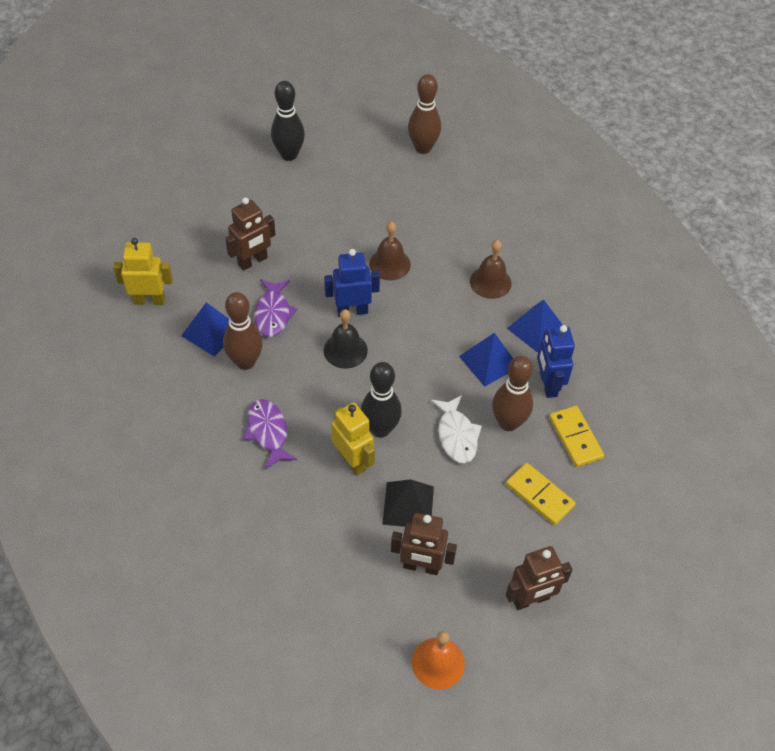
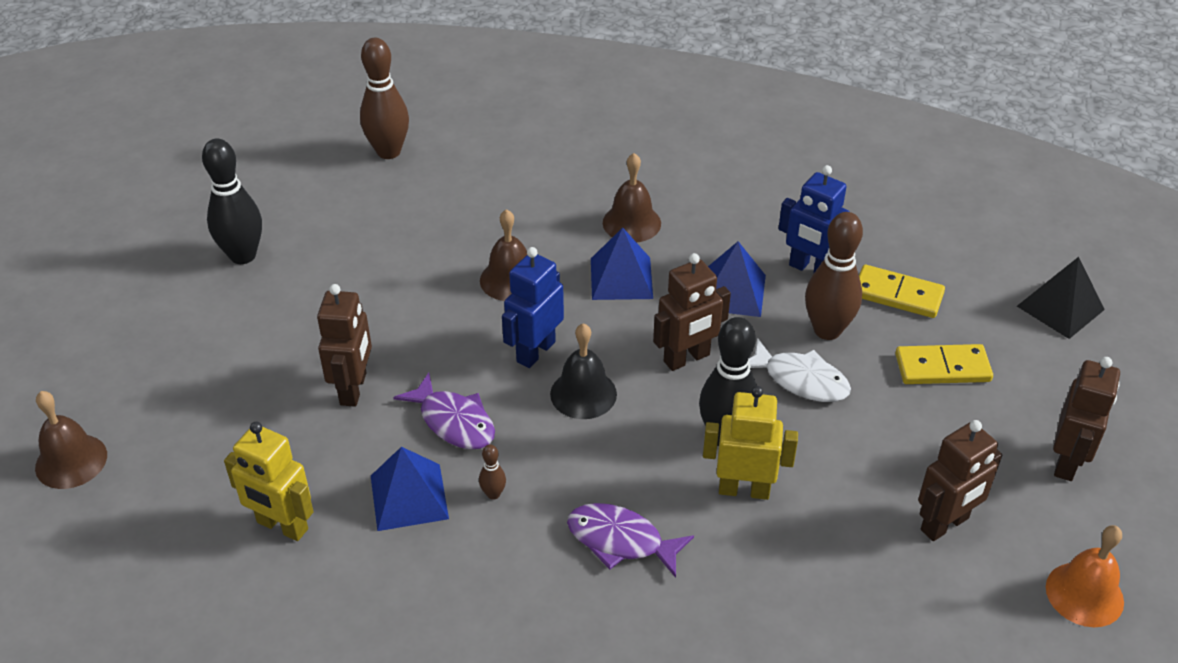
camera: 45 degrees left, 10 degrees down
(111, 201) = (71, 461): none -> brown bell
(149, 300) = (282, 526): yellow robot -> yellow robot turned 105 degrees counterclockwise
(245, 362) = (493, 494): brown bowling pin -> brown bowling pin, size x0.44
(408, 505) = (852, 481): black pyramid -> black pyramid (1060, 307)
(417, 375) = (687, 358): none -> brown robot
(536, 329) = (731, 231): blue pyramid -> blue pyramid (621, 278)

